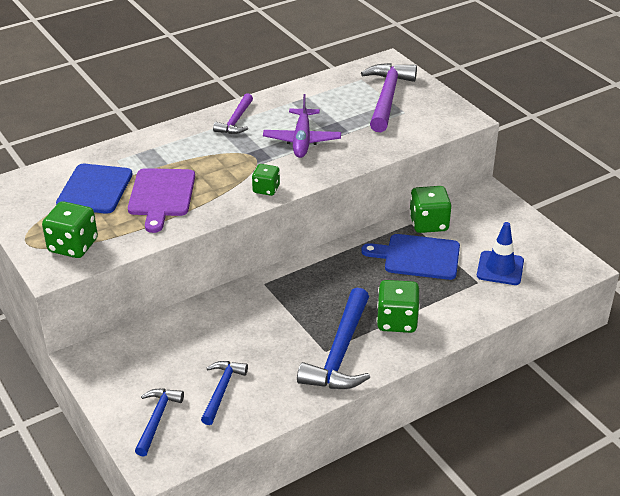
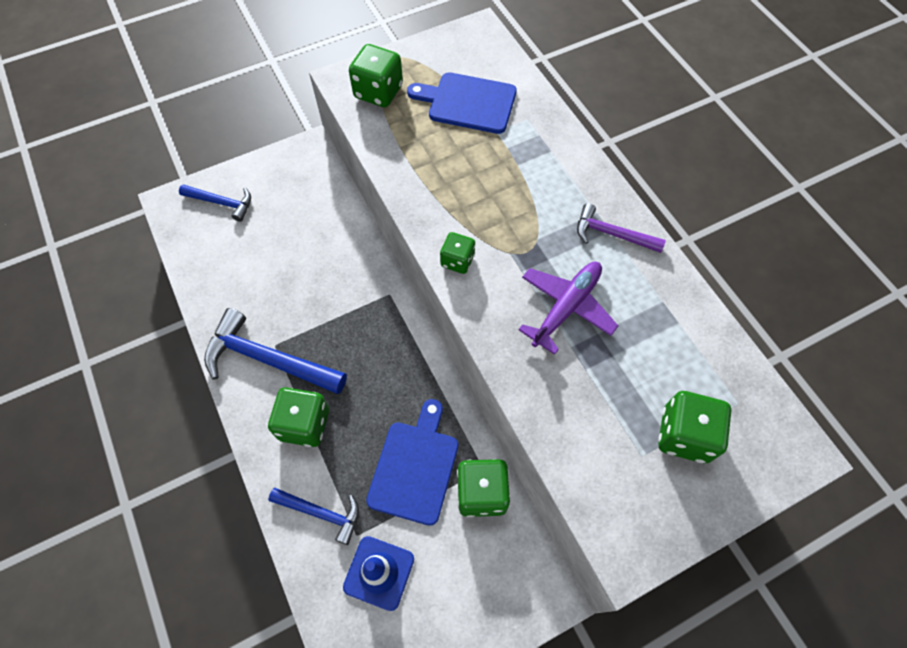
camera: 95 degrees right, 25 degrees up
(161, 195) = (455, 160): purple cutting board -> none
(222, 390) = (243, 252): blue hammer -> blue hammer (321, 513)
(302, 140) = (566, 308): purple plane -> purple plane turned 120 degrees clockwise
(387, 98) = (684, 435): purple hammer -> green dice

